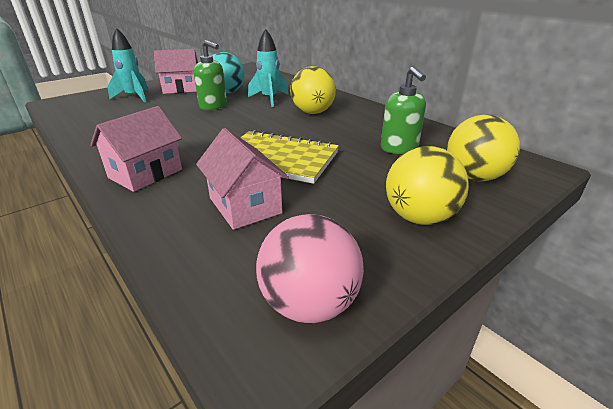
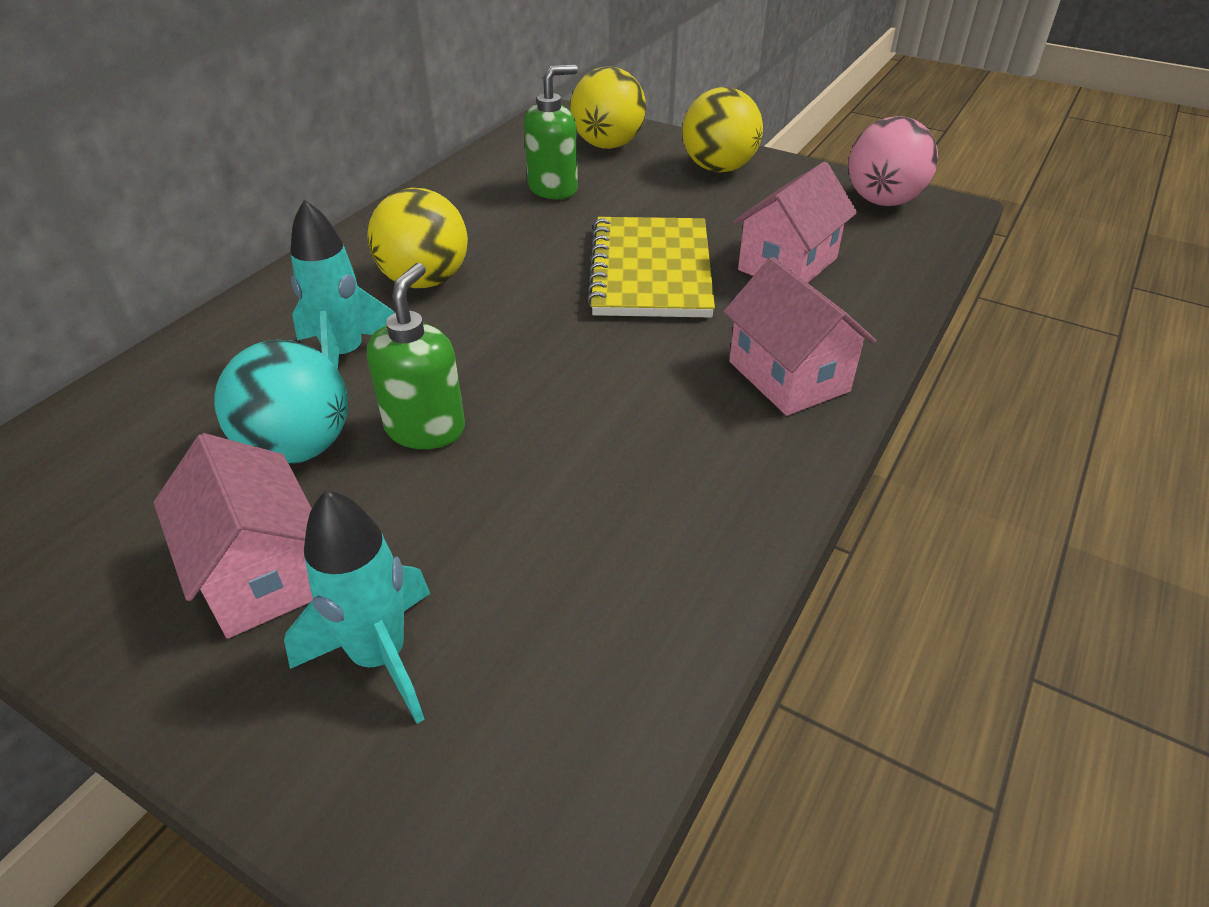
camera: 110 degrees left, 10 degrees up
(146, 173) = (788, 376): pink house -> pink house turned 45 degrees clockwise

